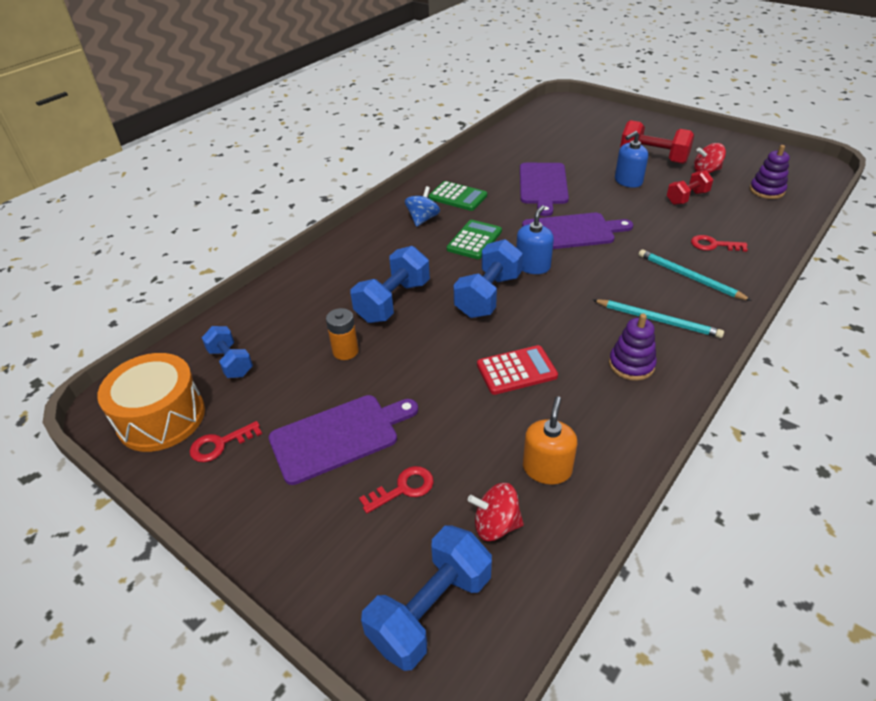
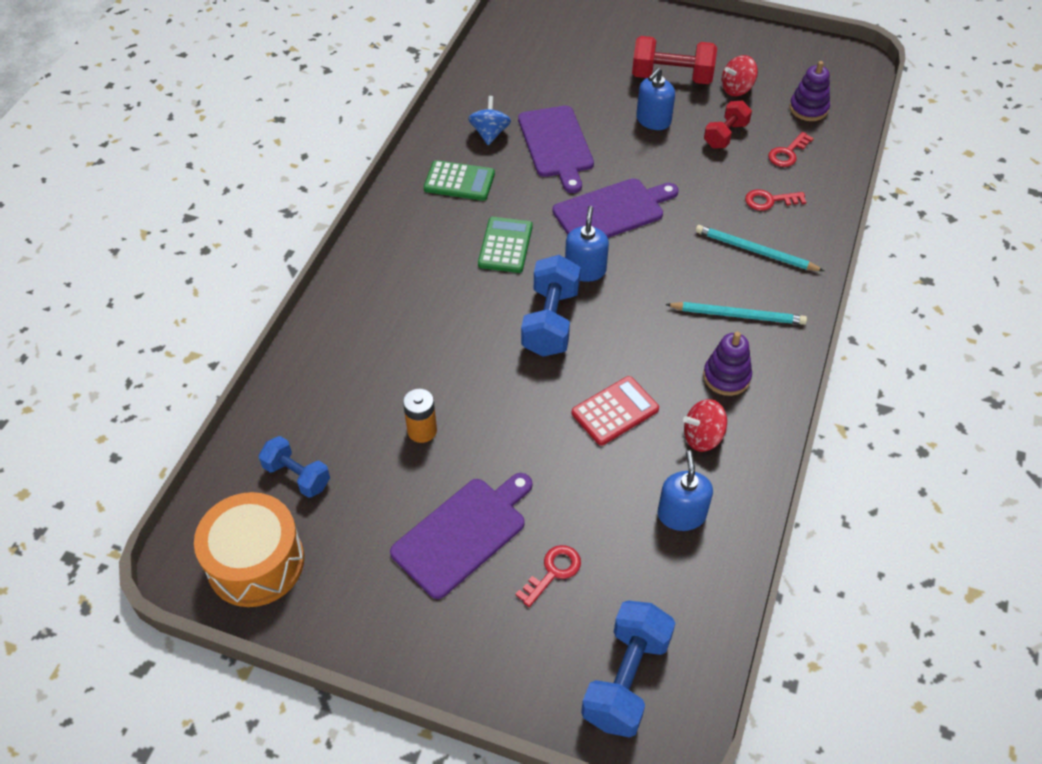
camera: 20 degrees left, 10 degrees up
(220, 444) = (340, 575): red key -> red key (787, 153)
(393, 301) = (446, 353): blue dumbbell -> none
(423, 219) = (430, 225): blue spinning top -> blue spinning top (490, 133)
(496, 524) = (654, 584): red spinning top -> red spinning top (702, 437)
(547, 469) = (681, 514): orange soap dispenser -> blue soap dispenser

